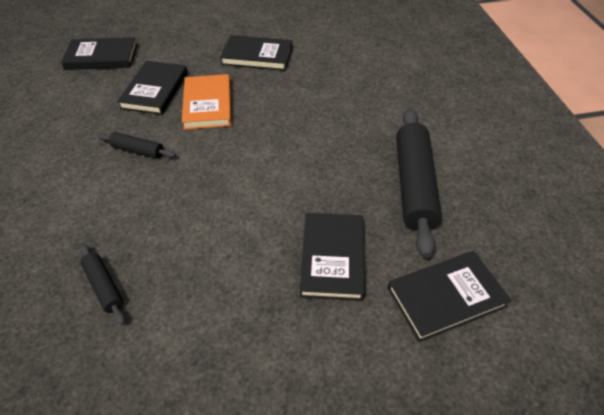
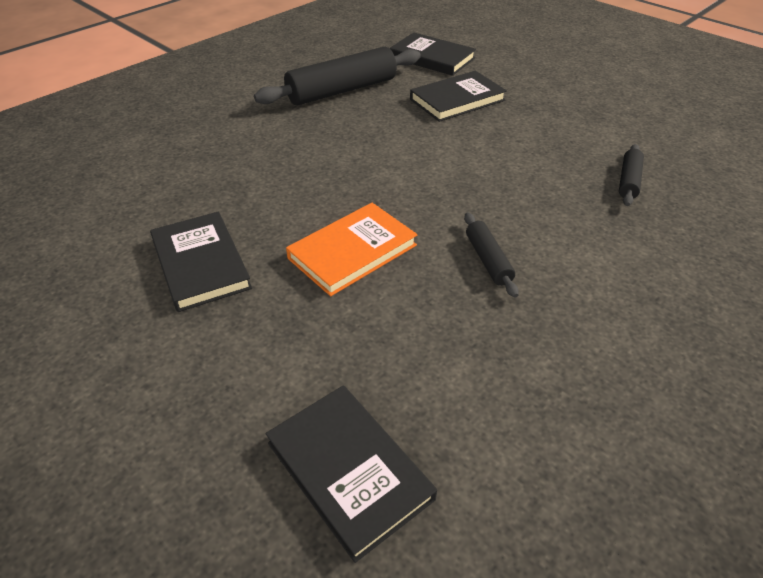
camera: 125 degrees left, 5 degrees down
(155, 90) = (372, 321): black book -> none

